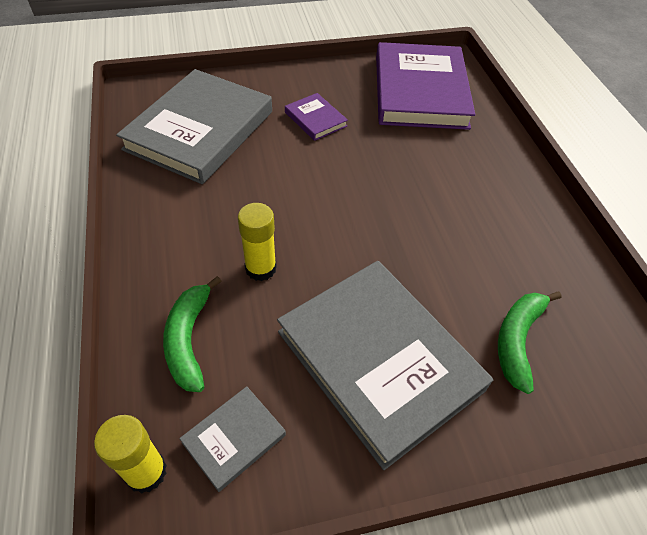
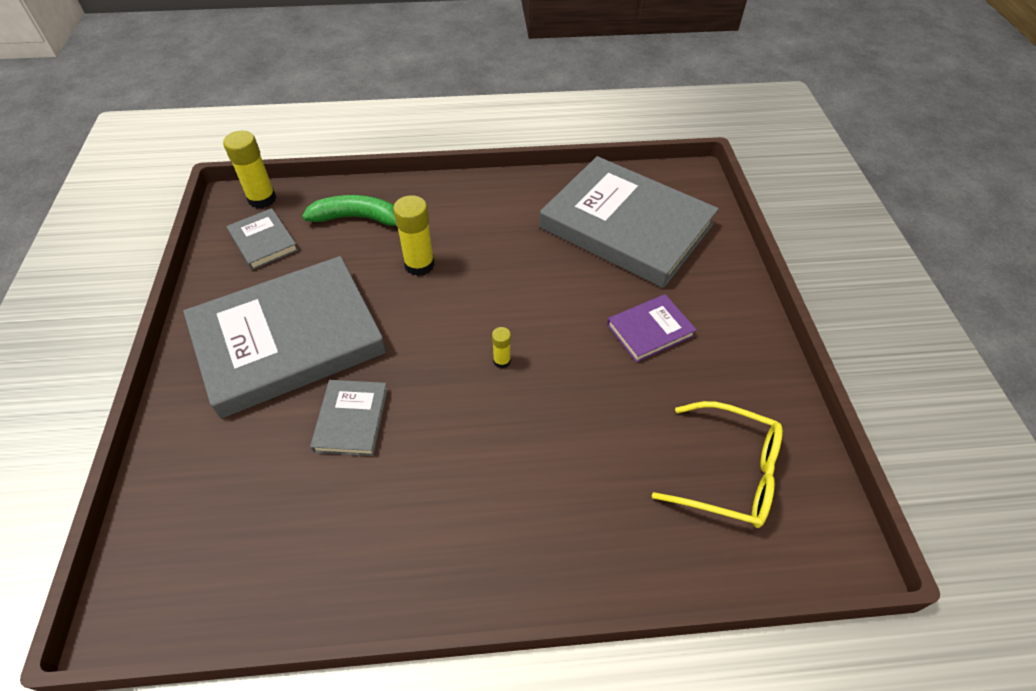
camera: 100 degrees right, 0 degrees up
(364, 197) = (502, 361): none -> yellow glue stick
(420, 91) = (729, 473): purple book -> yellow glasses
(450, 285) = (351, 419): none -> grey book
(517, 340) = (260, 468): green banana -> none

